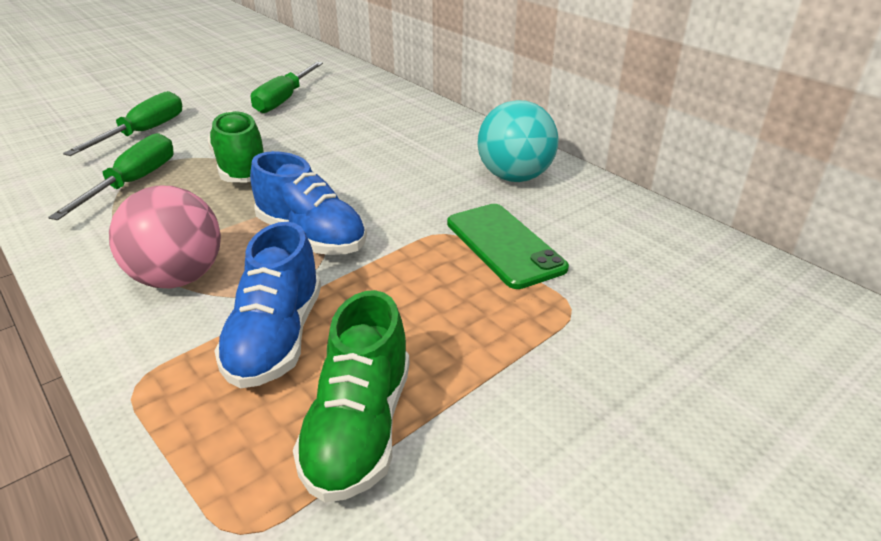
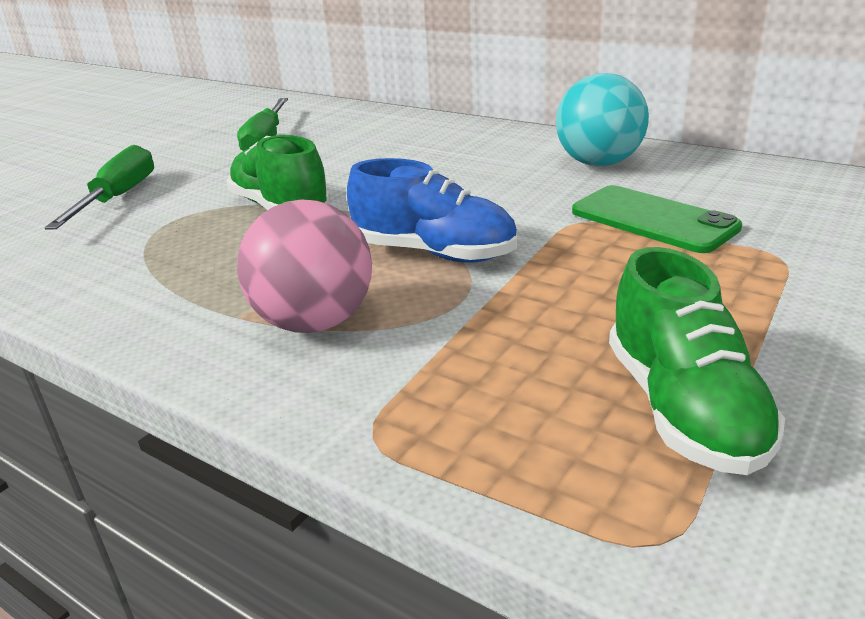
camera: 15 degrees left, 5 degrees down
(133, 183) = (156, 246): green screwdriver -> none
(276, 338) = (497, 351): blue shoe -> none

